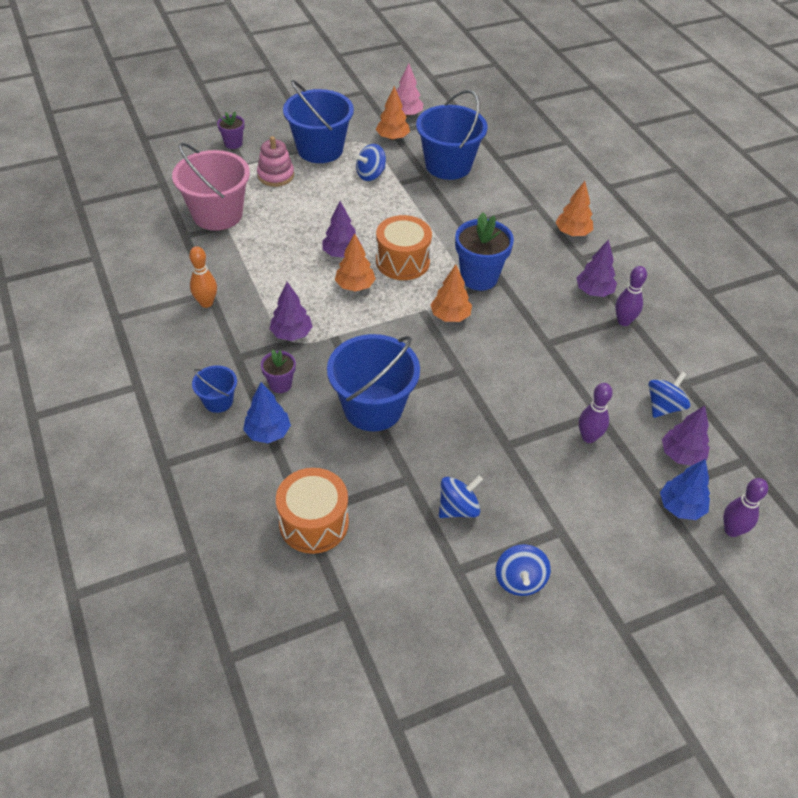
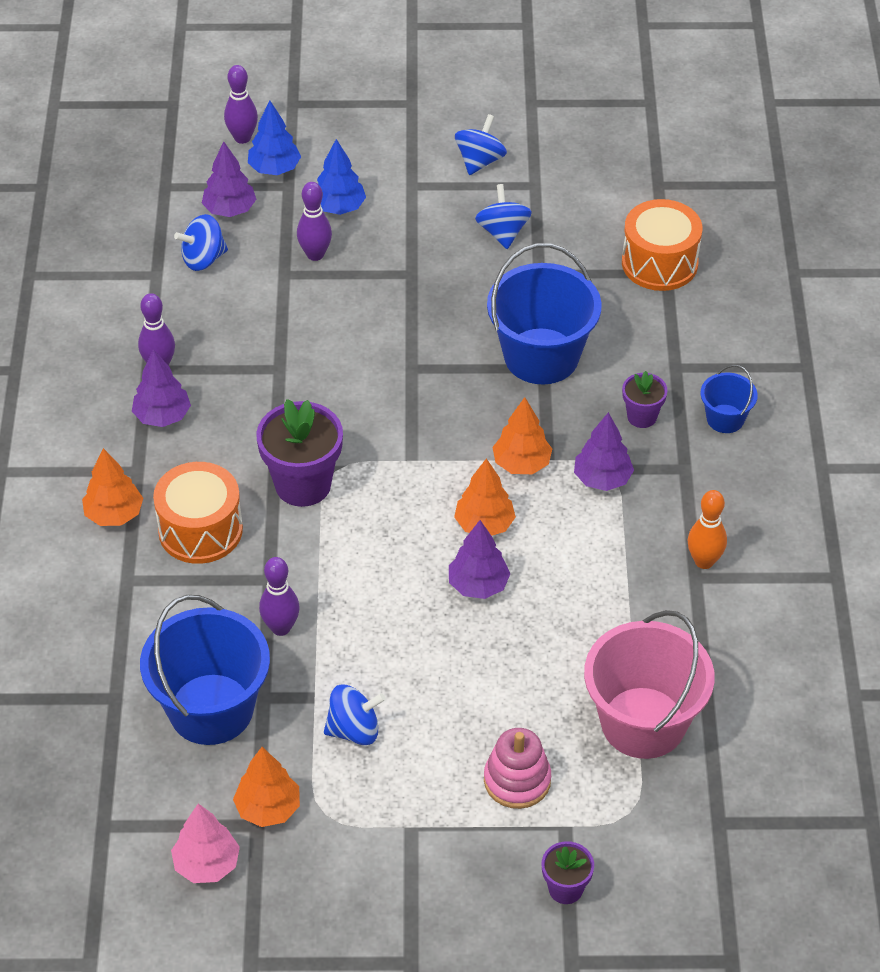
camera: 155 degrees left, 0 degrees up
(268, 433) = (677, 365): blue tree -> blue tree (339, 207)
(320, 149) = (413, 821): blue bucket -> none
(402, 261) = (395, 544): orange drum -> orange drum (200, 530)
(439, 206) = (281, 628): none -> purple bowling pin
(450, 316) = (379, 440): orange tree -> orange tree (521, 464)
(458, 508) = (503, 232): blue spinning top -> blue spinning top turned 90 degrees clockwise
(479, 277) = (303, 484): blue flower pot -> purple flower pot

